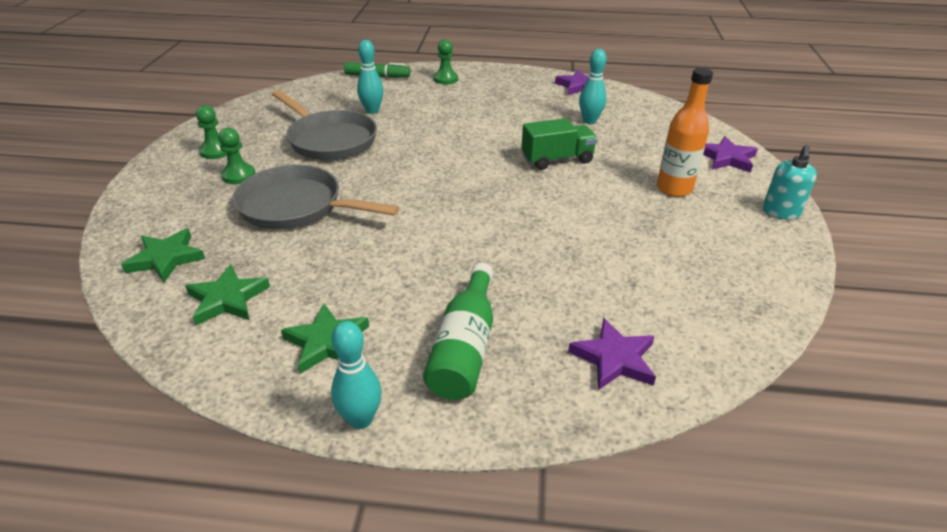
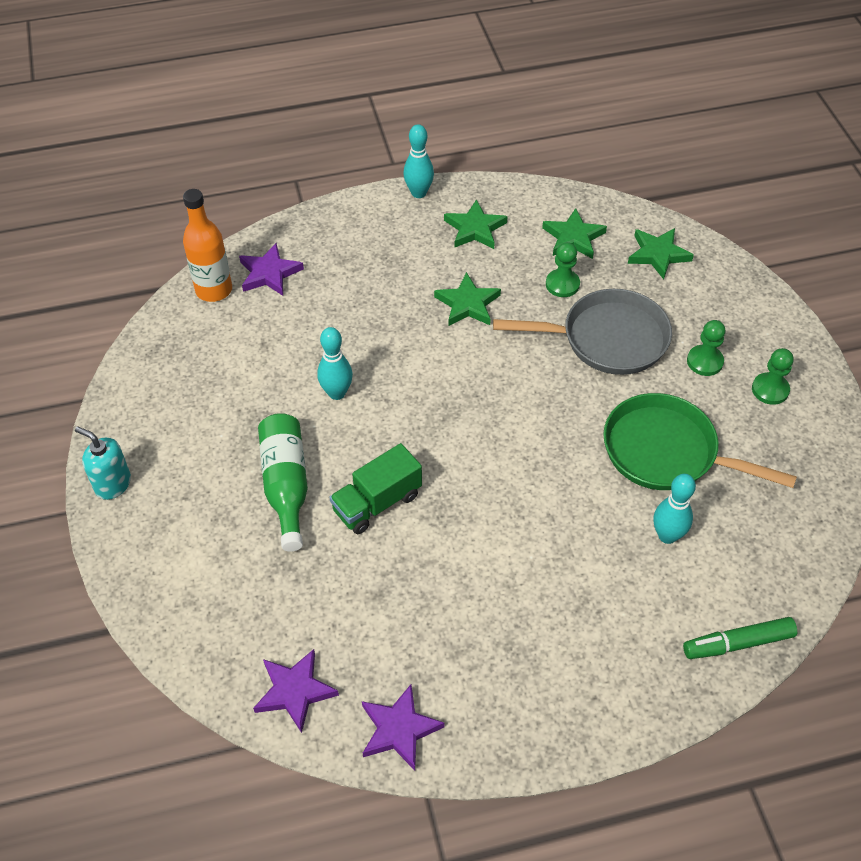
camera: 160 degrees right, 15 degrees up
(329, 140) = (667, 452): grey pan -> green pan
(398, 264) = (467, 304): none -> green star
(445, 79) = (626, 674): green pawn -> green pawn (562, 284)
(464, 347) = (378, 252): green bottle -> green bottle (286, 485)
(589, 121) = (357, 614): turquoise bowling pin -> turquoise bowling pin (337, 393)
(674, 188) = (230, 489): orange bottle -> orange bottle (214, 290)
(726, 158) = (162, 577): purple star -> purple star (294, 691)
(780, 212) = (113, 484): turquoise soap dispenser -> turquoise soap dispenser turned 60 degrees counterclockwise

